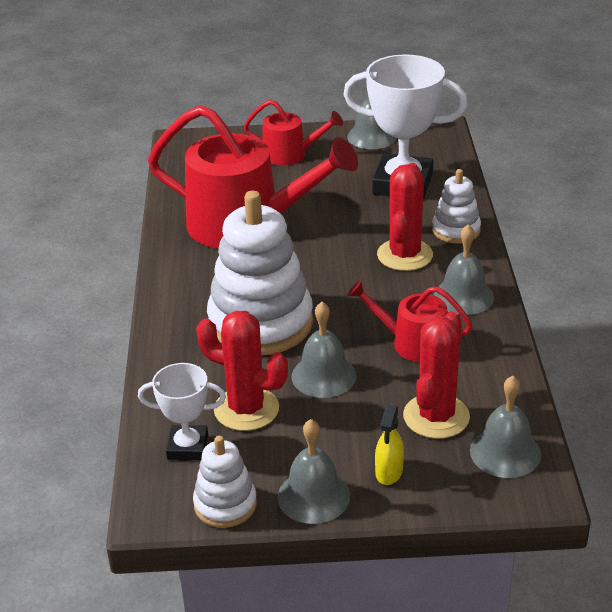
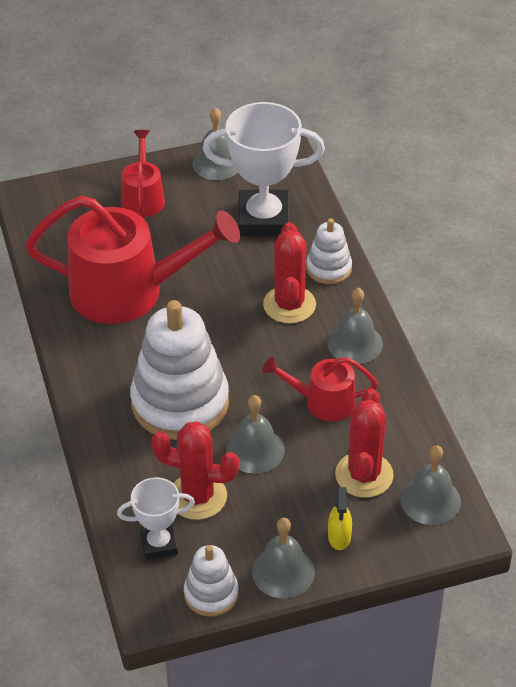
camera: 15 degrees left, 10 degrees up
(290, 154) = (143, 197): red watering can -> red watering can turned 90 degrees counterclockwise

